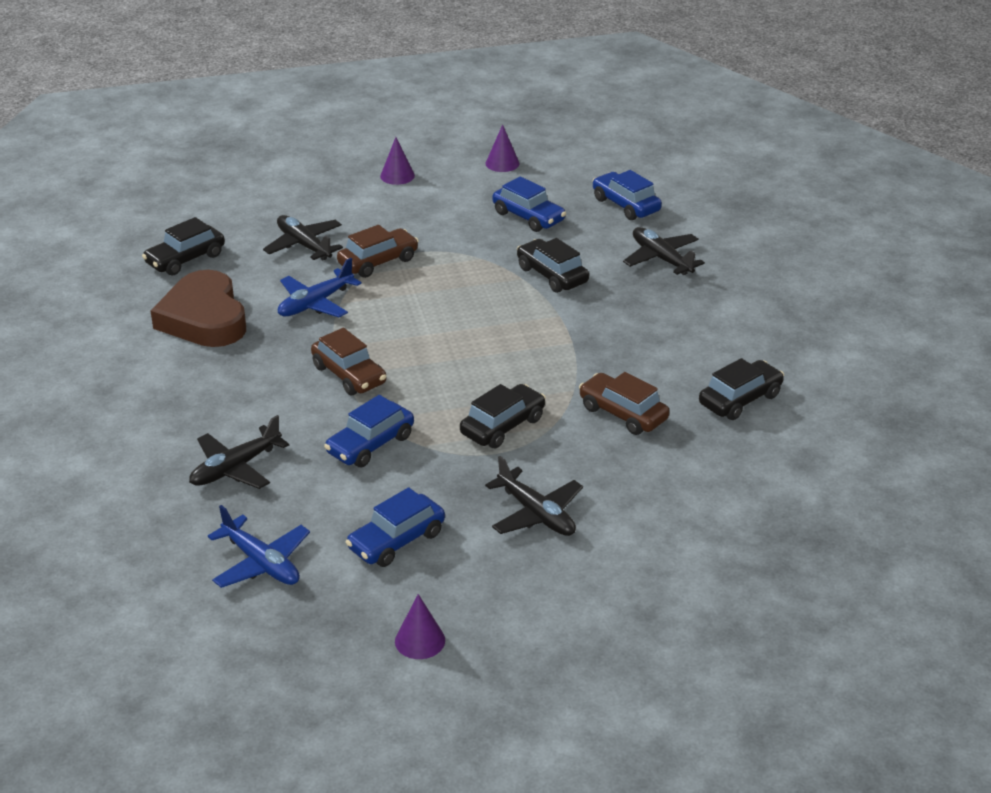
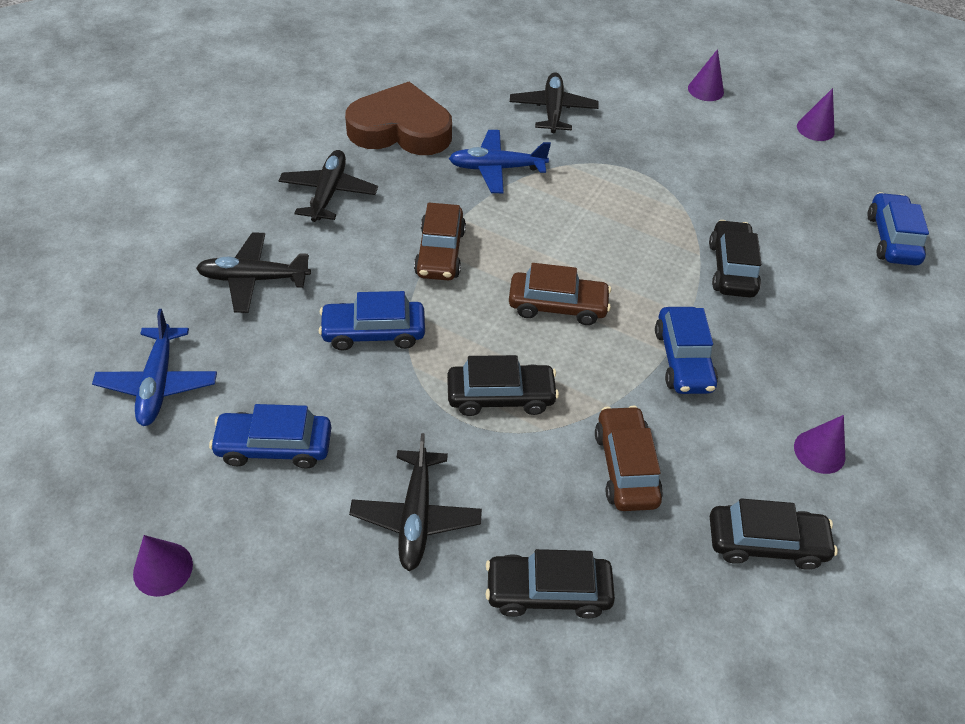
camera: 40 degrees right, 15 degrees up
(185, 259) = (451, 71): black car -> black car (547, 591)
(204, 318) = (400, 129): brown heart -> brown heart turned 75 degrees clockwise
(378, 262) = (593, 160): brown car -> brown car (557, 306)
(528, 217) = (778, 195): blue car -> blue car (683, 359)
(661, 258) = (864, 319): black plane -> black plane (329, 193)
(716, 340) = (819, 451): none -> purple cone

